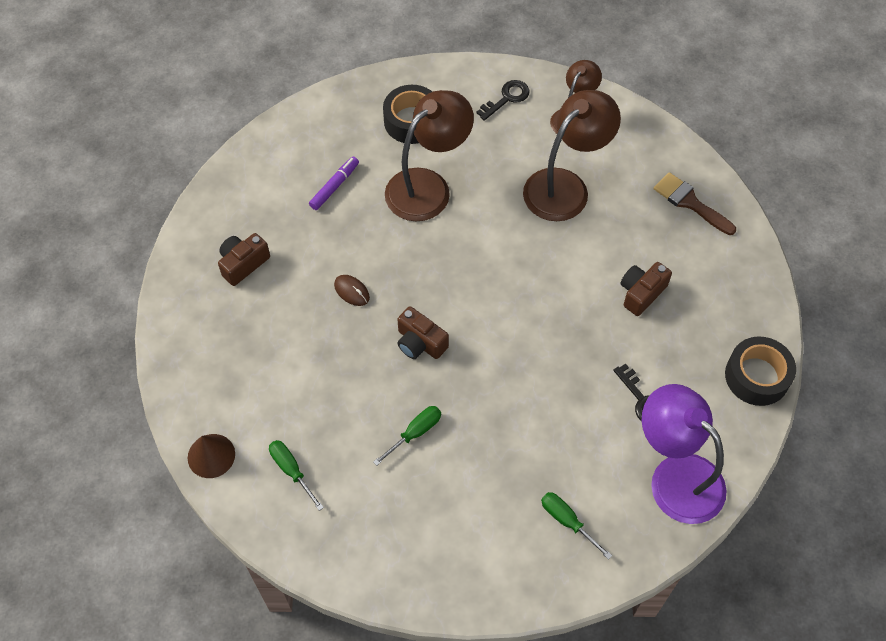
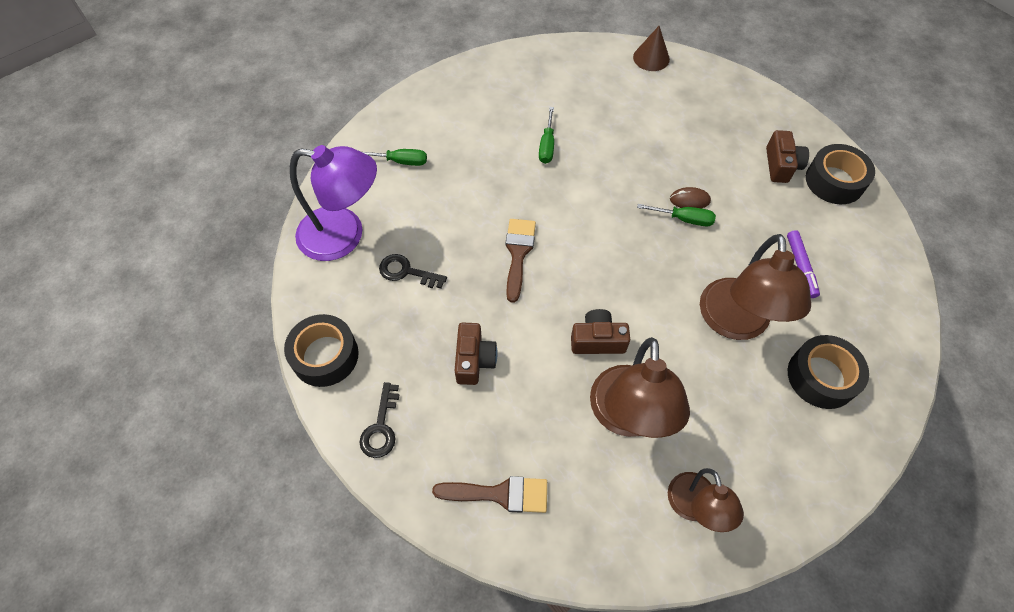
camera: 140 degrees right, 0 degrees up
(221, 222) = (834, 181): none -> black tape
(291, 470) = (598, 80): green screwdriver -> green screwdriver (684, 219)
(420, 343) = (604, 200): brown camera -> brown camera (597, 340)
(507, 98) = (775, 477): black key -> black key (381, 427)
(536, 349) = (518, 253): none -> brown brush

